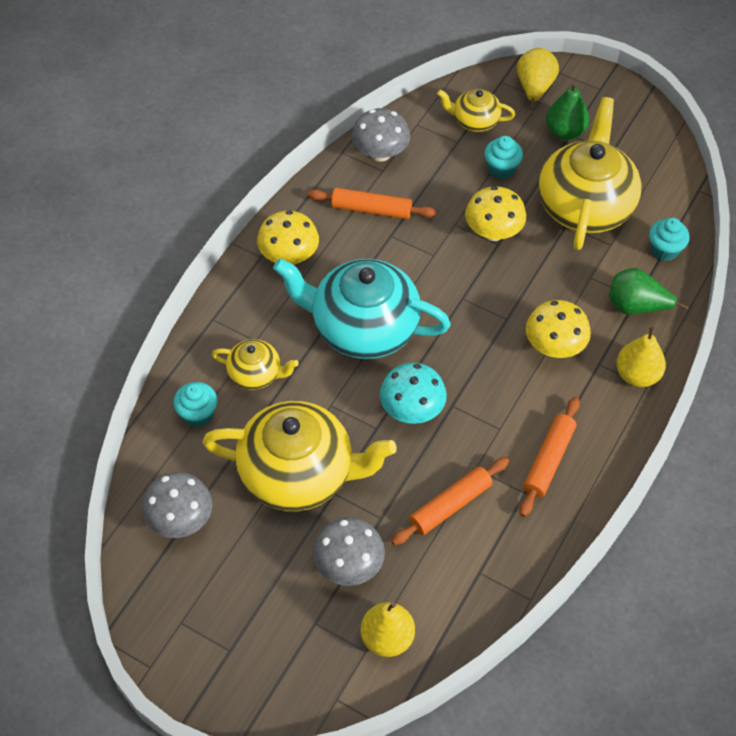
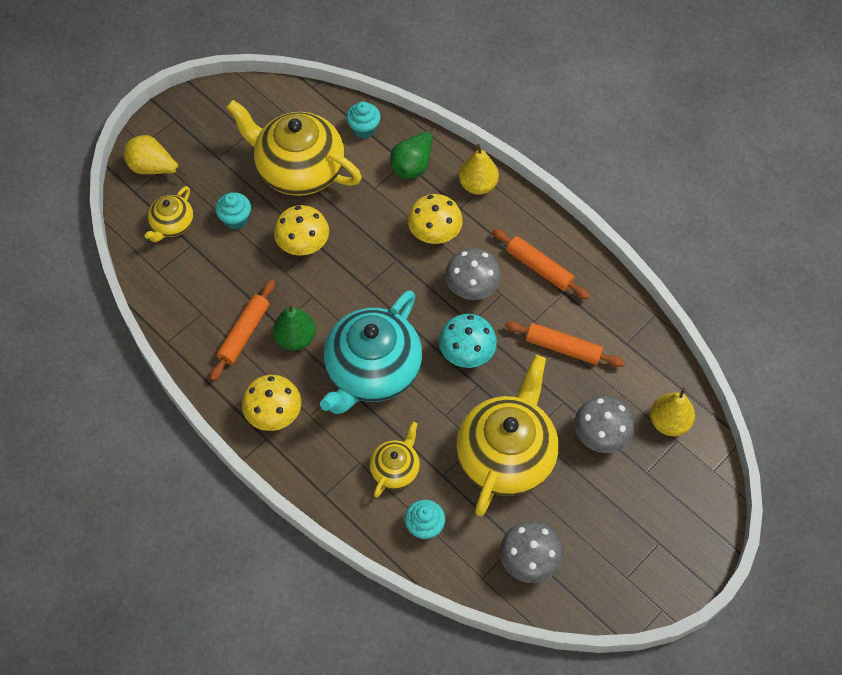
camera: 75 degrees left, 5 degrees up
(380, 153) = (180, 310): grey mushroom -> grey mushroom (472, 288)
(450, 505) = (563, 348): orange rolling pin -> orange rolling pin turned 45 degrees counterclockwise
(565, 132) = (213, 160): green pear -> green pear (295, 338)

